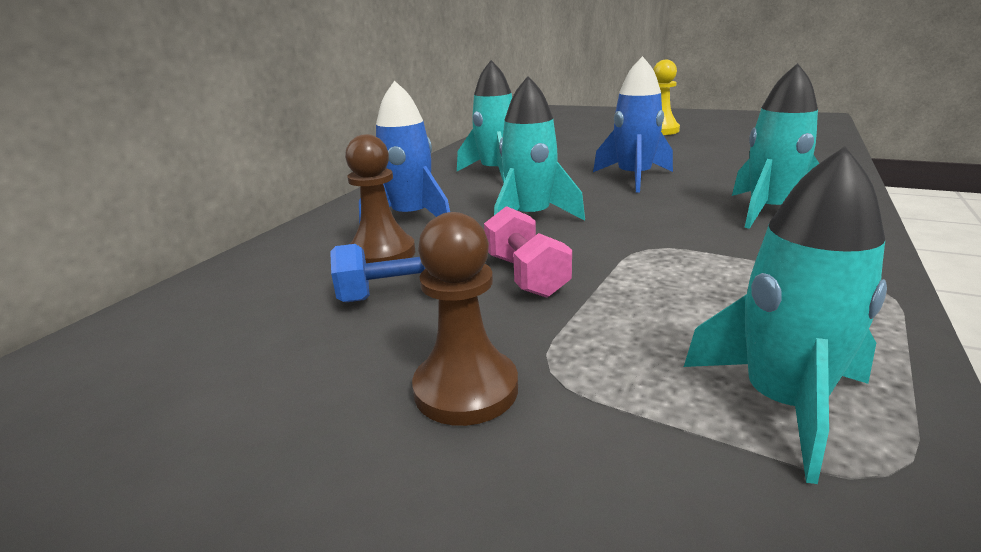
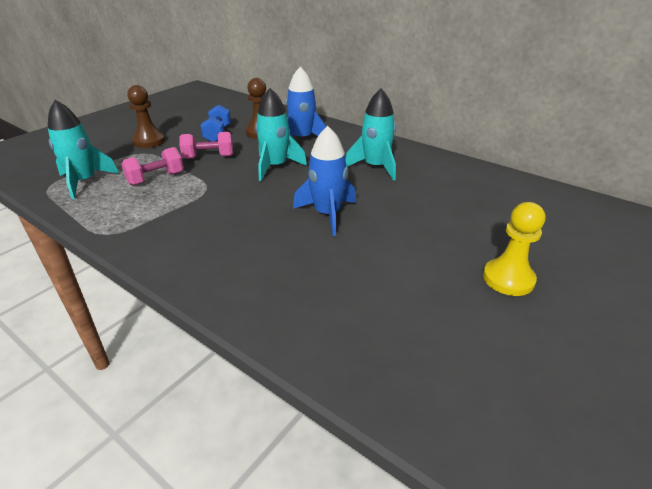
camera: 100 degrees right, 10 degrees up
(661, 304) = (156, 178): none -> pink dumbbell
(769, 211) = (216, 244): turquoise rocket -> none

